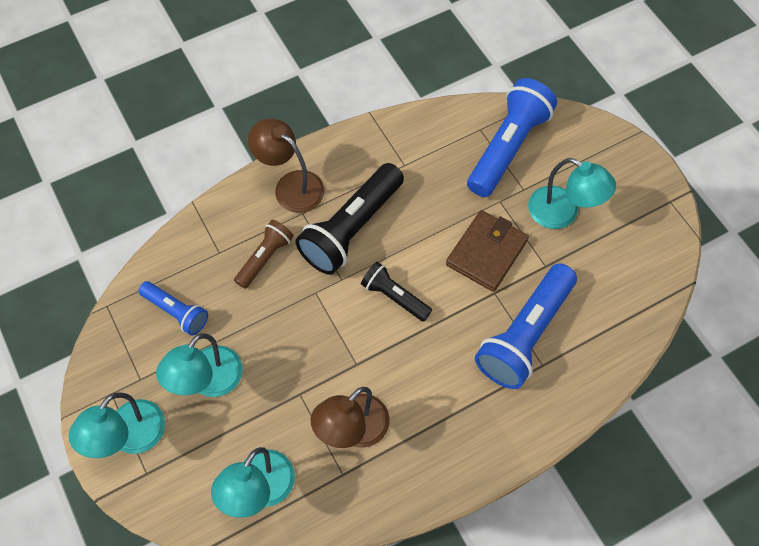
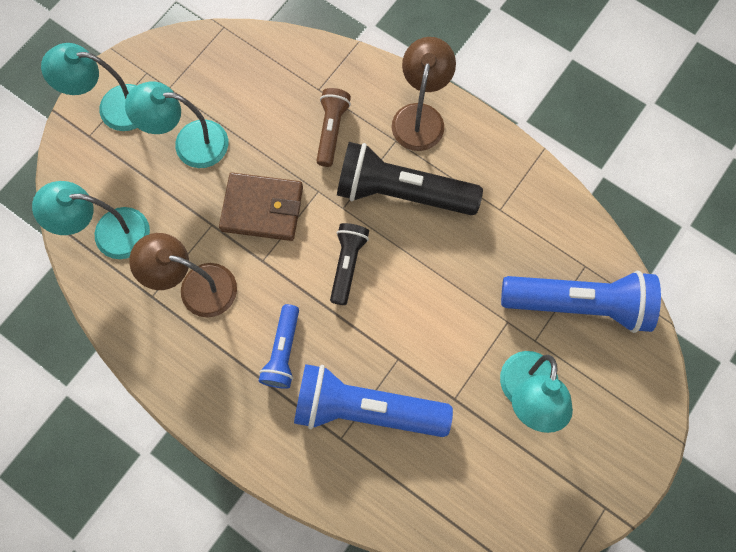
camera: 65 degrees right, 10 degrees up
(176, 312) = (243, 84): blue flashlight -> blue flashlight (283, 351)
(265, 258) = (331, 131): brown flashlight -> brown flashlight turned 90 degrees counterclockwise
(486, 253) = (439, 333): brown wallet -> brown wallet (262, 209)

